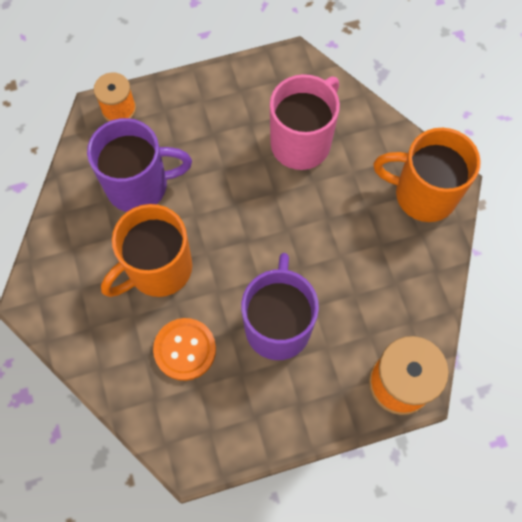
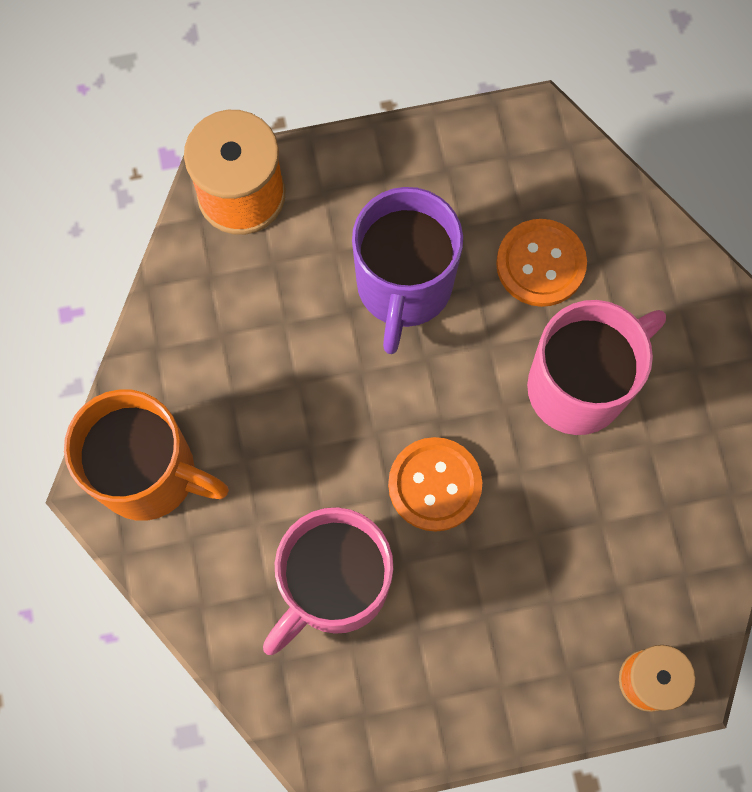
camera: 175 degrees left, 5 degrees up
(139, 185) = (610, 529): purple mug -> none
(158, 269) = (579, 385): orange mug -> pink mug
(247, 202) = (434, 485): none -> orange button

